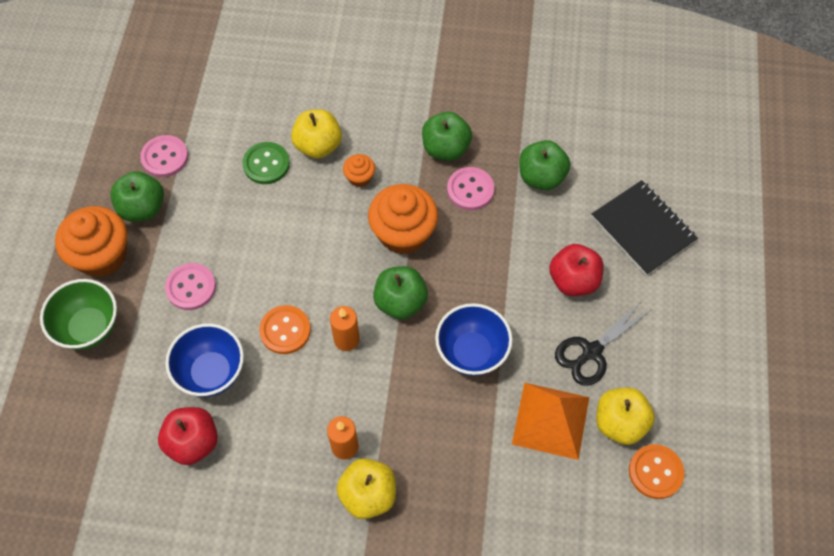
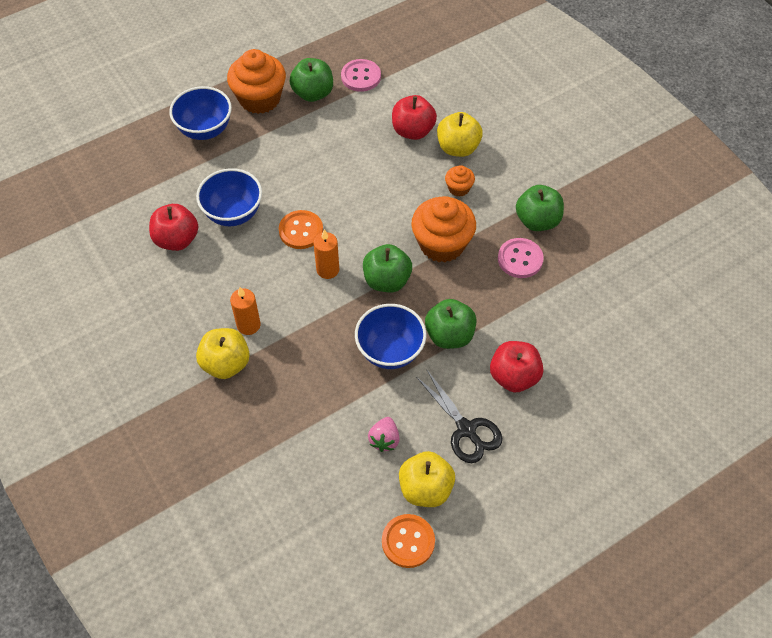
camera: 50 degrees right, 5 degrees down
(89, 328) = (205, 130): green bowl -> blue bowl
(191, 287) = (282, 159): pink button -> none
(266, 164) = (413, 131): green button -> red apple
(541, 177) = (579, 296): green apple -> green apple (449, 335)
(551, 420) = (384, 440): orange pyramid -> pink strawberry
(591, 352) = (466, 429): black scissors -> black scissors turned 135 degrees counterclockwise
(643, 229) = (608, 394): black notebook -> none

